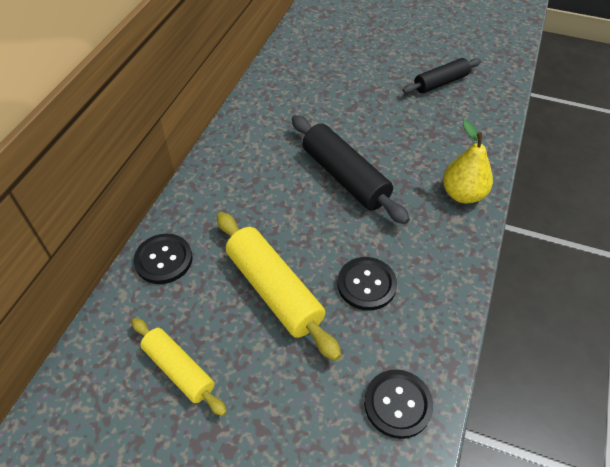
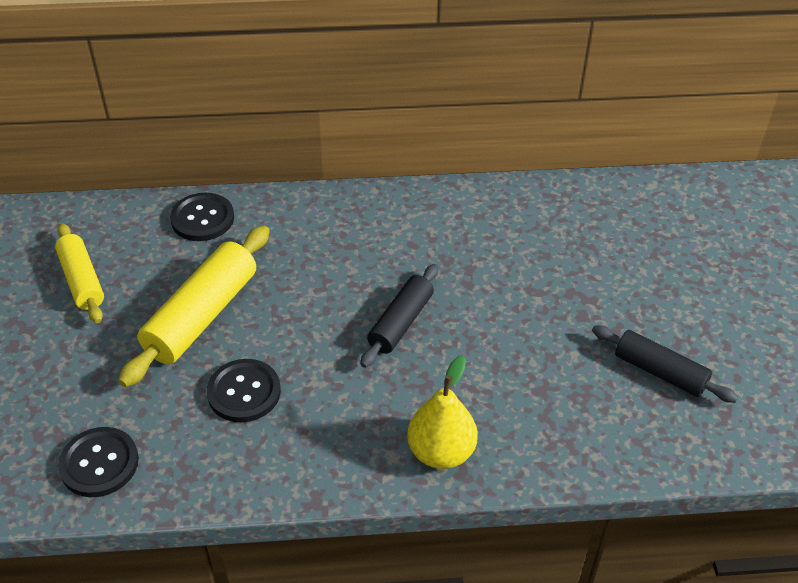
camera: 65 degrees right, 5 degrees down
(179, 370) = (82, 280): yellow rolling pin -> yellow rolling pin turned 45 degrees counterclockwise
(345, 177) = (401, 323): black rolling pin -> black rolling pin, size x0.64

